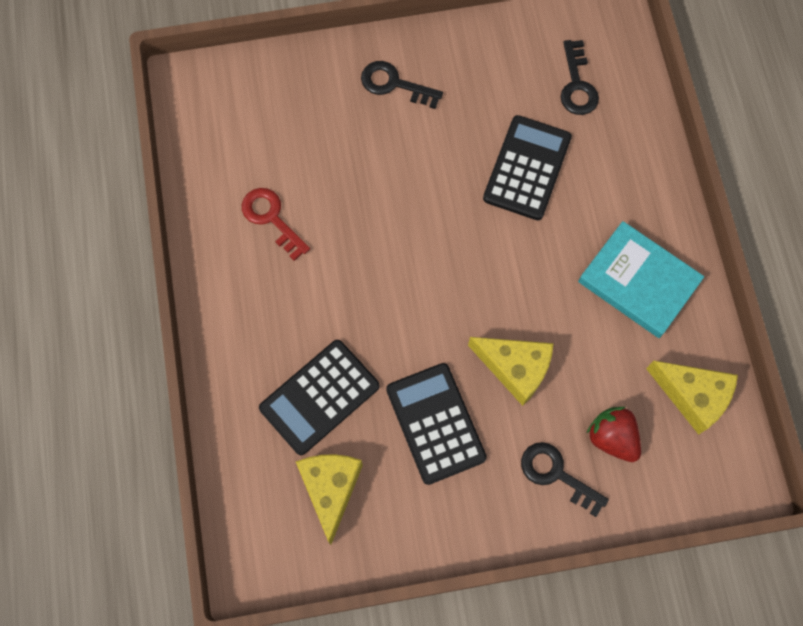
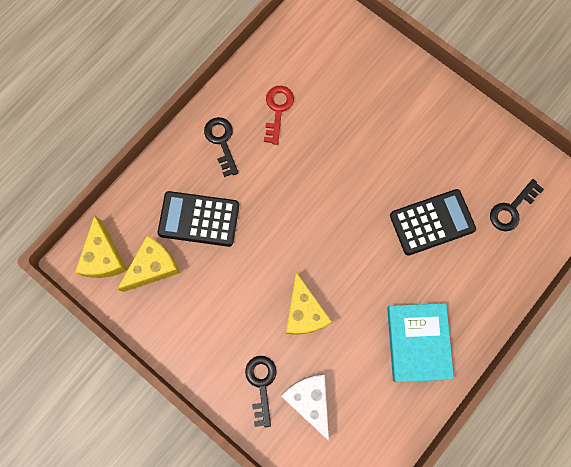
camera: 50 degrees right, 5 degrees up
(394, 84) = (416, 108): black key -> black key (221, 142)
(435, 423) = (235, 293): black calculator -> none
(612, 437) = (309, 400): red strawberry -> white cheese
(692, 396) = (374, 429): yellow cheese -> yellow cheese (104, 257)

